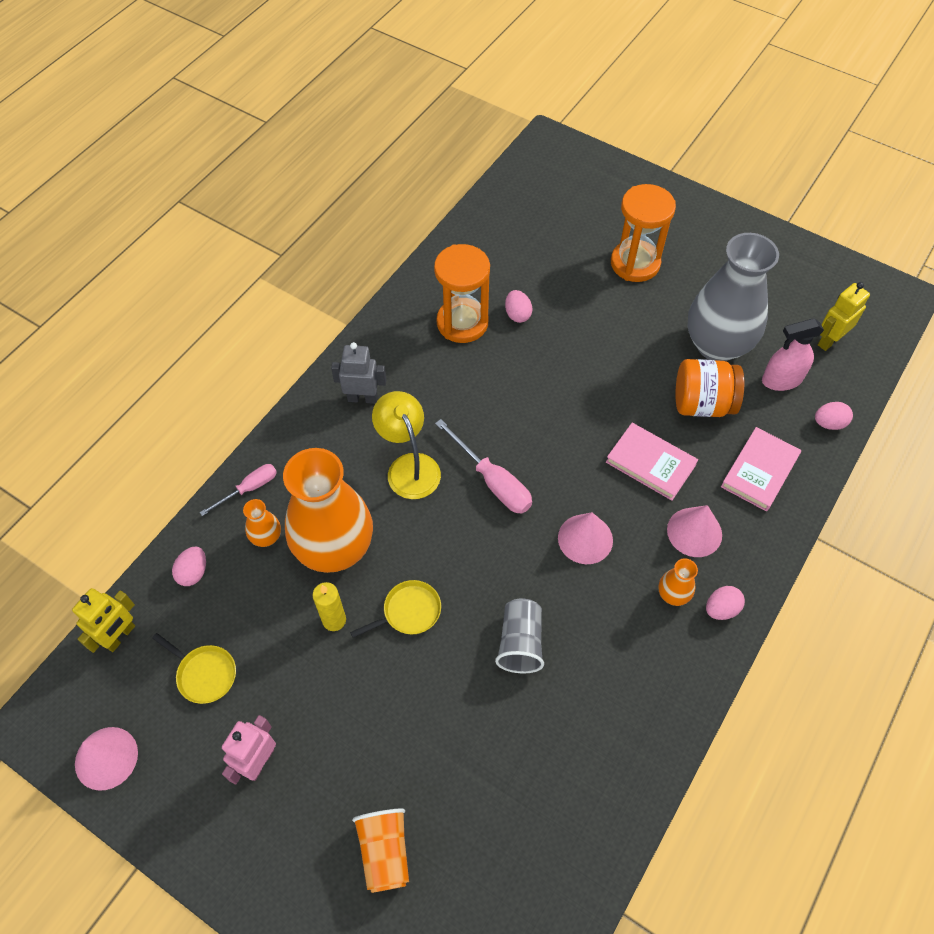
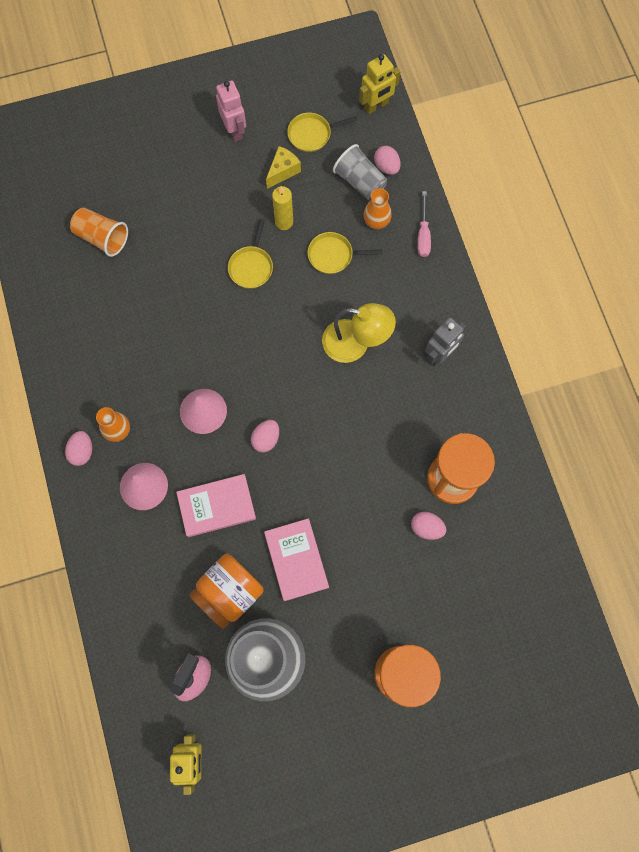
camera: 130 degrees right, 15 degrees up
(106, 758) = (305, 61): pink cone -> none
(120, 636) = (376, 106): yellow robot -> yellow robot turned 105 degrees counterclockwise
(274, 668) = (283, 171): none -> yellow cheese
(334, 548) = (333, 255): orange vase -> yellow pan
(385, 852) = (130, 158): orange cup -> orange cup (102, 238)
(492, 481) = (297, 388): pink screwdriver -> none
(520, 643) = (174, 313): grey cup -> grey cup (360, 181)
(759, 471) = (143, 577): pink book -> pink book (296, 560)
(829, 423) = (130, 673): pink egg -> pink egg (266, 439)

